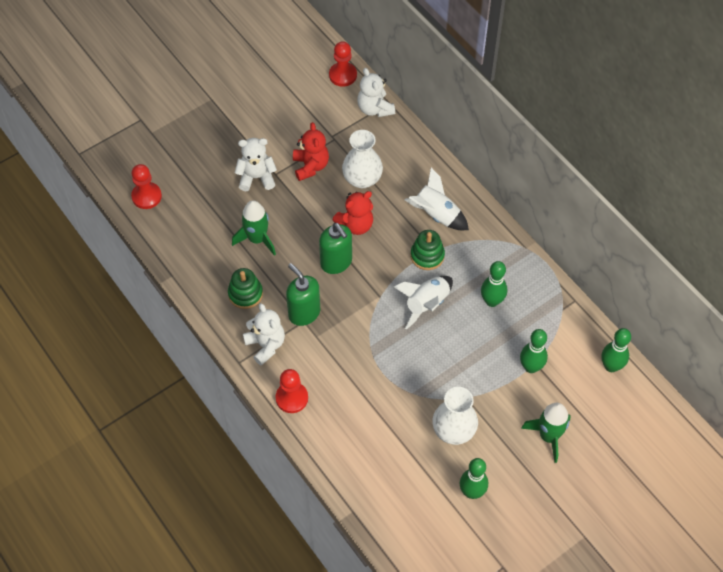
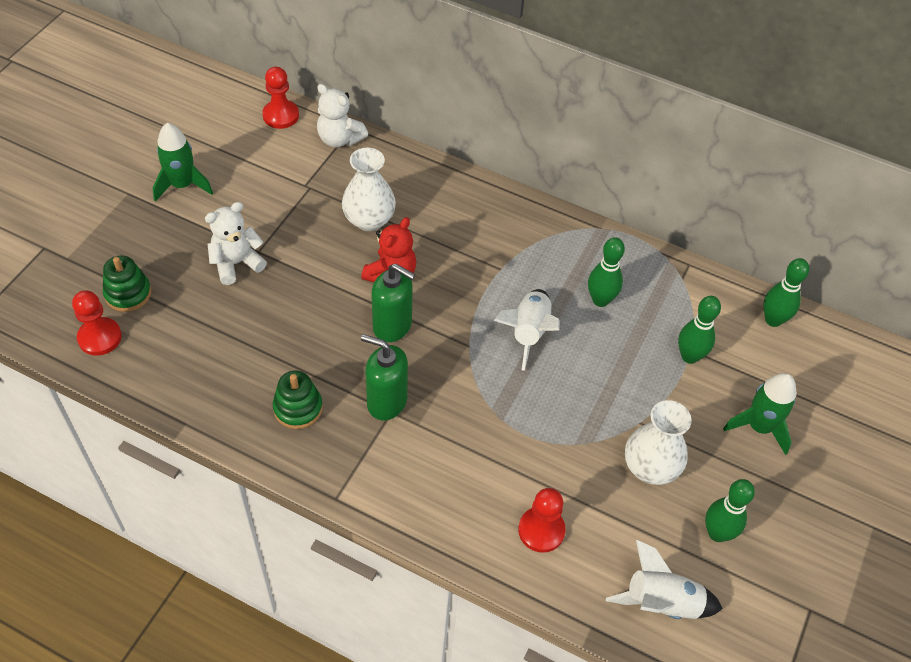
camera: 30 degrees left, 5 degrees down
(257, 239) = (277, 336): green rocket -> green rocket (182, 185)
(266, 345) = (359, 461): white teddy bear -> none
(292, 398) = (430, 514): red pawn -> red pawn (541, 530)
(310, 166) = (298, 227): red teddy bear -> none
(427, 256) = (496, 277): green stacking toy -> green stacking toy (128, 293)
(436, 214) = (479, 228): white rocket -> white rocket (661, 603)

